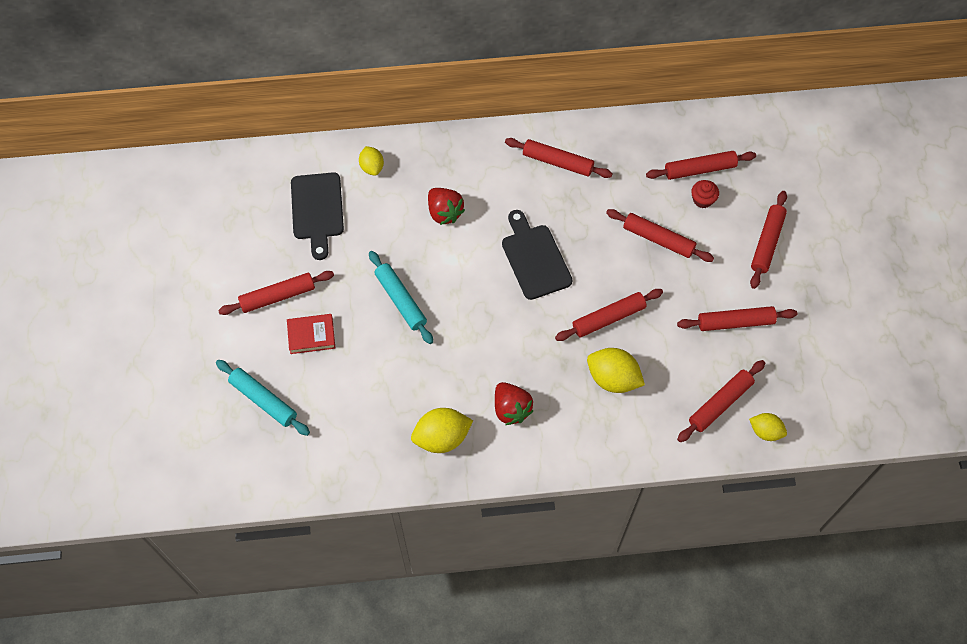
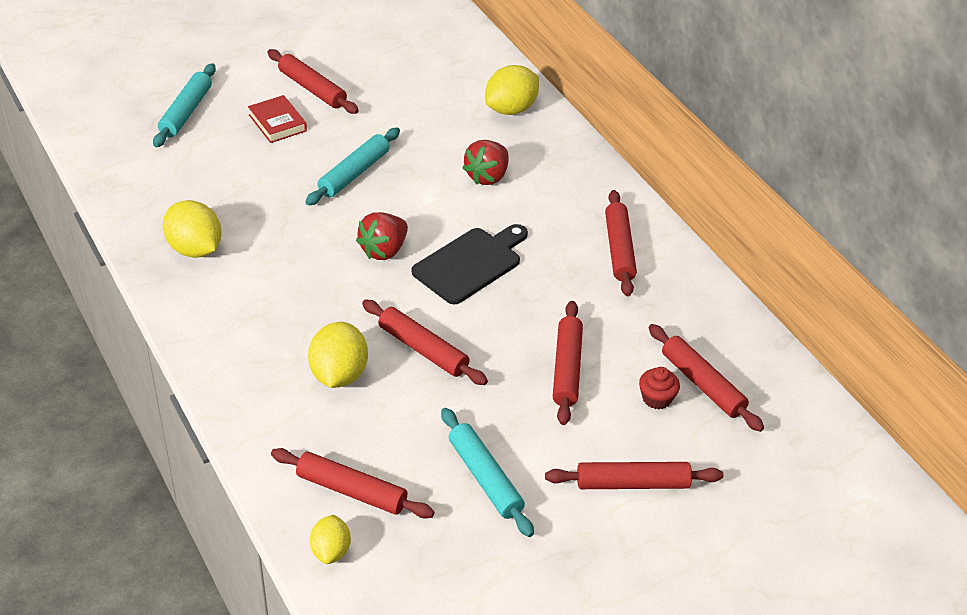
camera: 65 degrees right, 20 degrees down
(317, 210) = (432, 87): black cutting board -> none
(372, 167) = (511, 109): yellow lemon -> yellow lemon, size x1.62
(511, 409) = (256, 295): red strawberry -> red strawberry (384, 250)
(735, 322) = (485, 478): red rolling pin -> turquoise rolling pin

